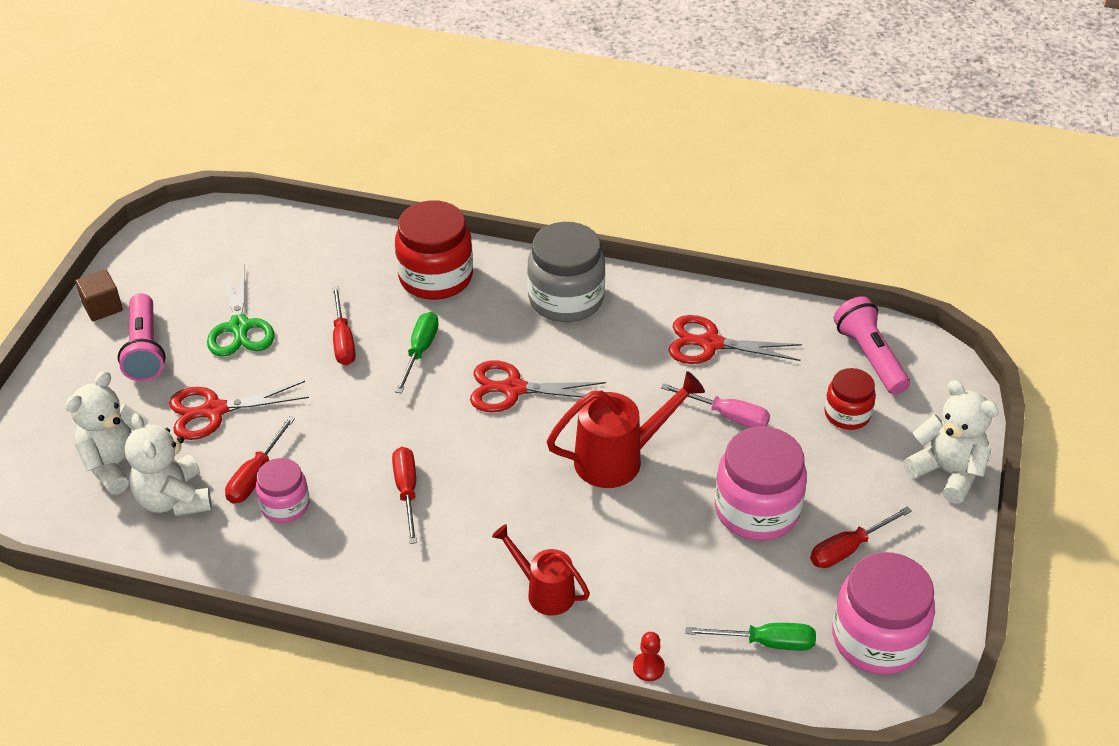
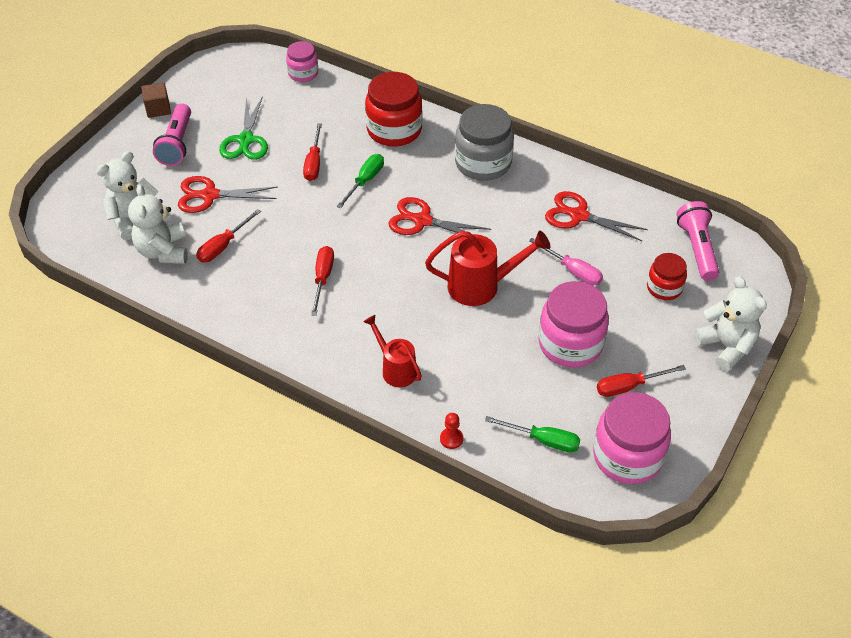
camera: 15 degrees right, 5 degrees up
(285, 505) = (236, 271): pink jar -> pink jar (303, 73)

